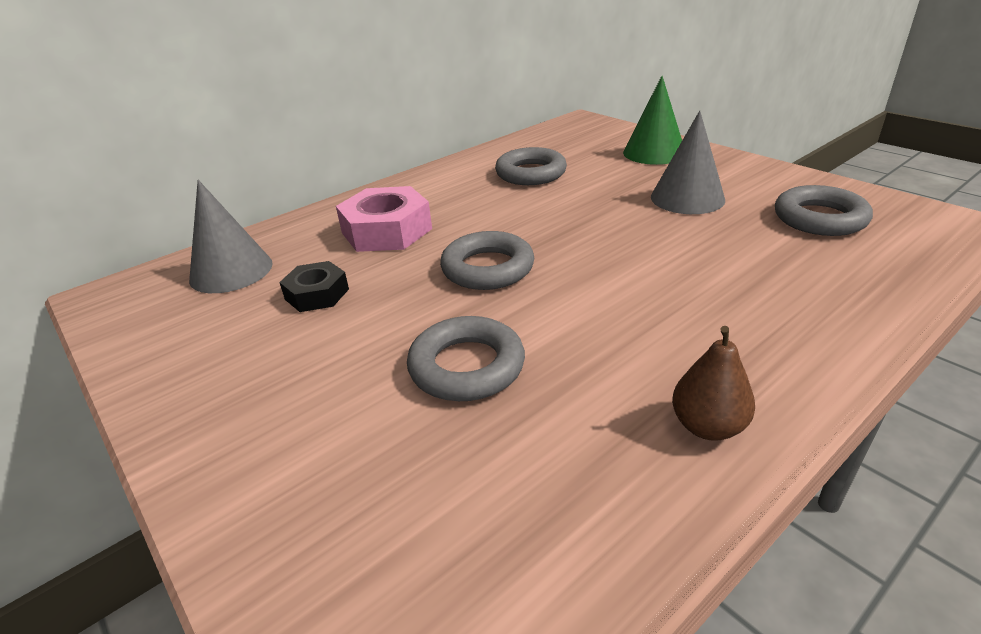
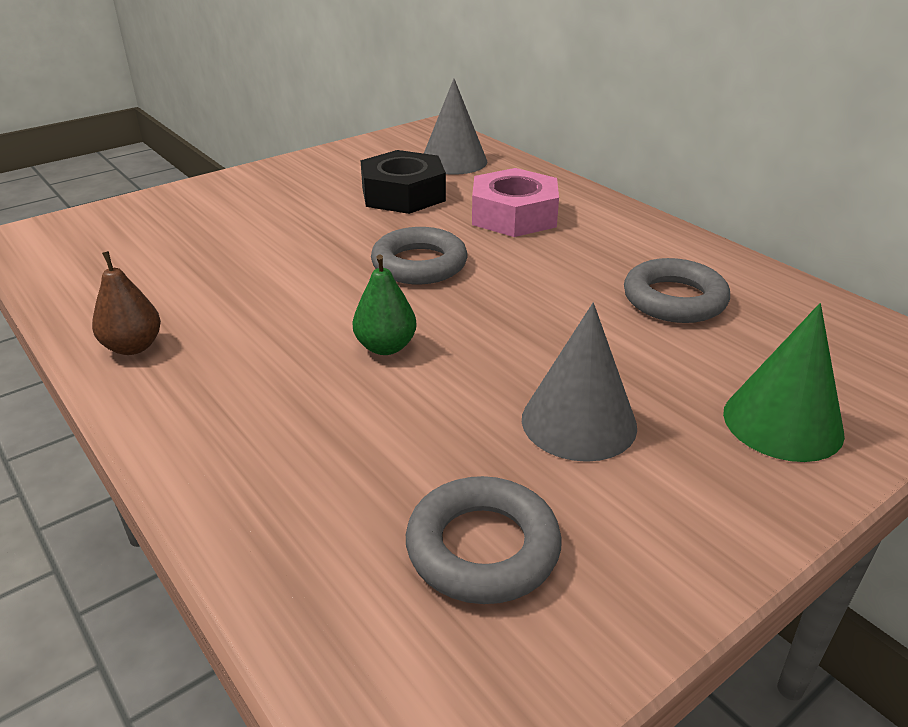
camera: 90 degrees right, 0 degrees up
(317, 294) = (403, 194): black nut -> black nut, size x1.69
(466, 366) = (270, 253): grey ring -> none
(635, 269) = (385, 347): none -> green pear

